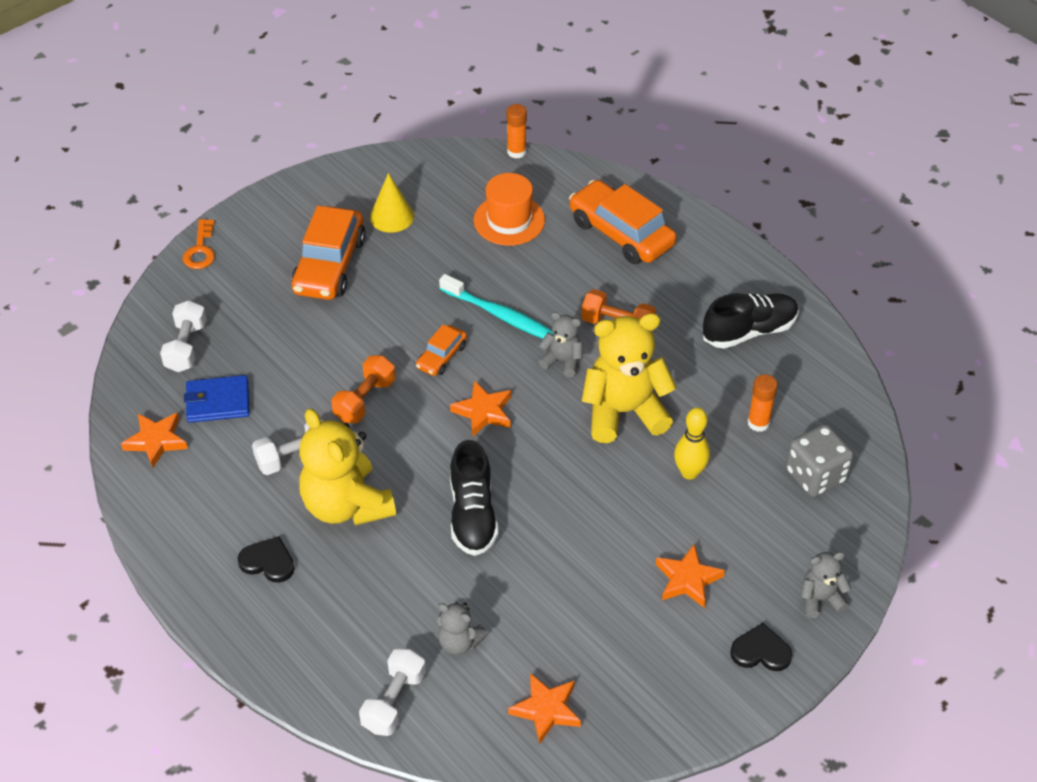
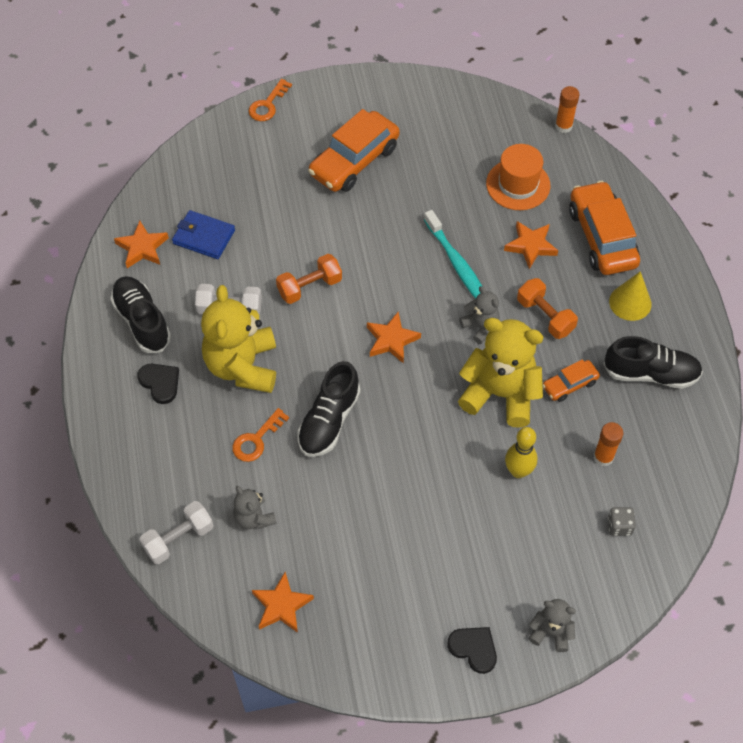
camera: 30 degrees right, 10 degrees up
(186, 347) = (208, 181): white dumbbell -> none
(206, 511) = (142, 321): none -> black shoe
(391, 216) = (427, 140): yellow cone -> yellow cone (630, 302)
(410, 567) = (256, 440): none -> orange key
(441, 356) = (389, 278): orange car -> orange car (569, 384)
(687, 579) = (456, 559): orange star -> orange star (531, 246)
(815, 475) = (619, 526): grey dice -> grey dice, size x0.52

